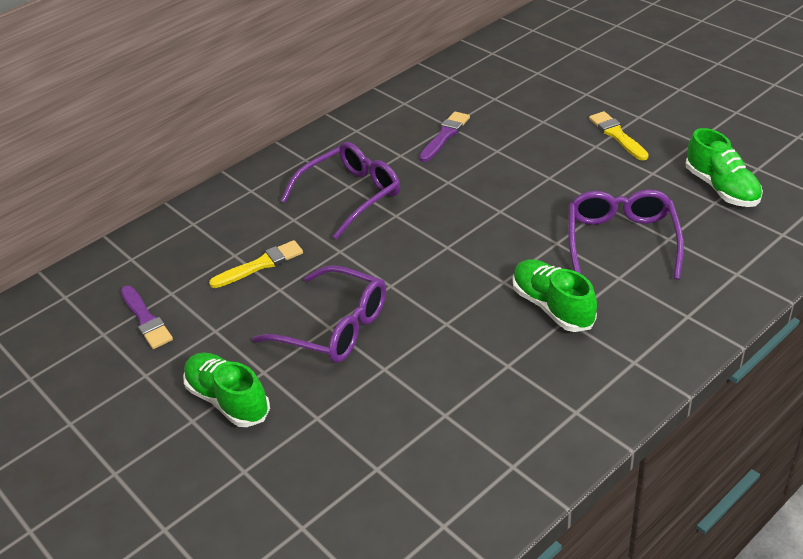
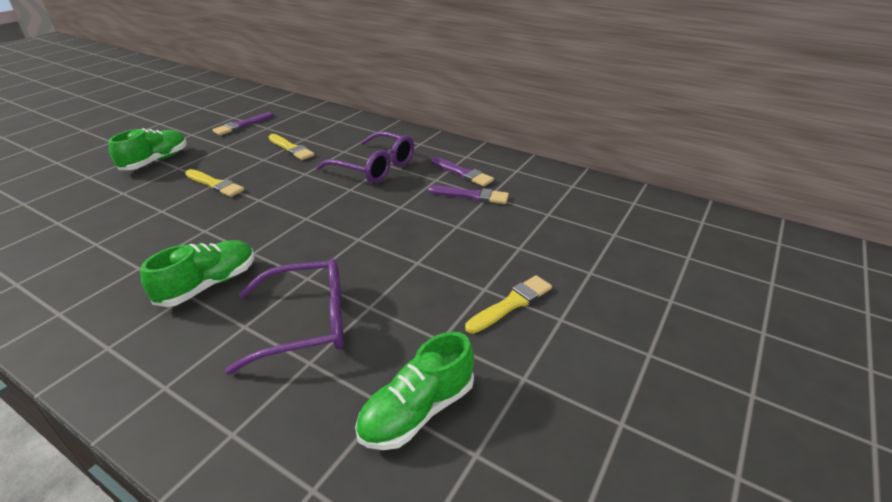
camera: 70 degrees right, 5 degrees down
(334, 327) = (215, 184): purple glasses -> yellow brush
(395, 136) = (462, 173): none -> purple brush

